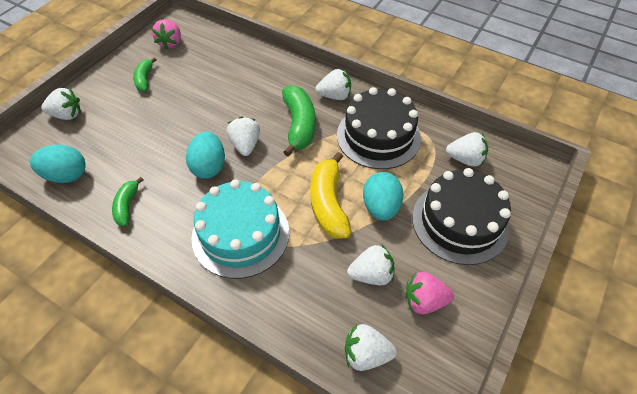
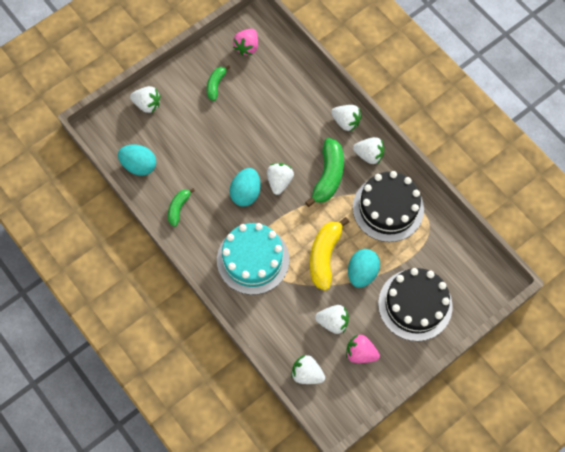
camera: 20 degrees right, 15 degrees up
(465, 159) = (447, 253): white strawberry -> white strawberry (346, 122)

